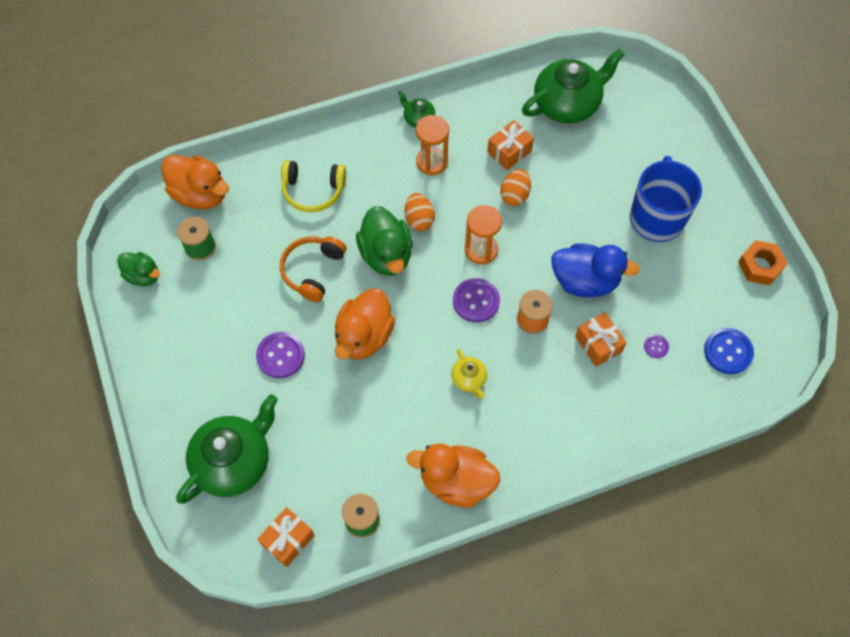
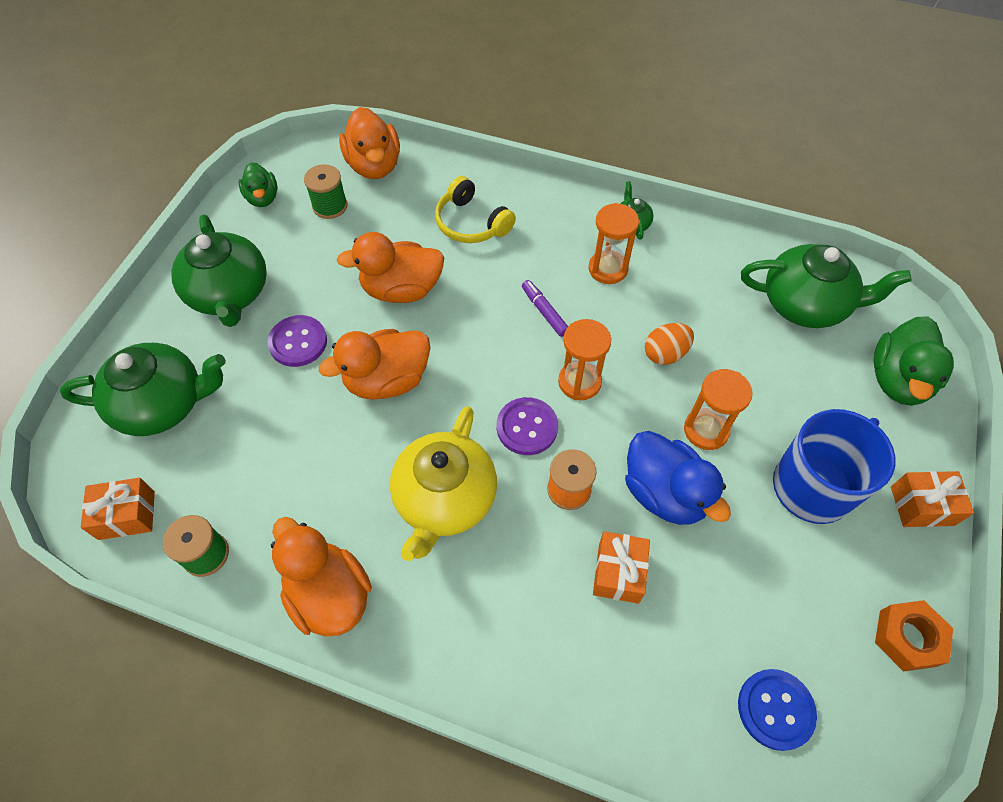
camera: 40 degrees right, 5 degrees down
(197, 359) = (230, 294): none -> green teapot
(313, 271) = (401, 289): orange headphones -> orange duck
(386, 255) = (481, 322): green duck -> green duck (898, 380)
(419, 220) = (544, 312): orange egg -> purple marker
(469, 379) = (445, 499): yellow teapot -> yellow teapot, size x2.17
(509, 152) = (698, 309): orange gift -> orange gift (922, 505)
(576, 227) = (706, 430): none -> orange hourglass
(656, 346) = (686, 629): purple button -> none

